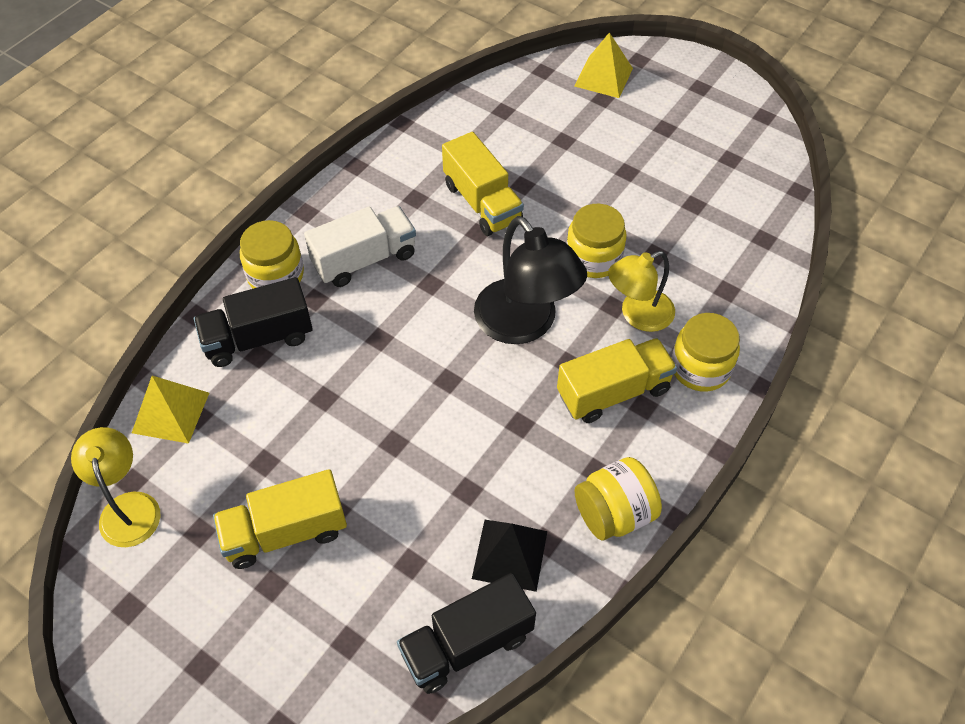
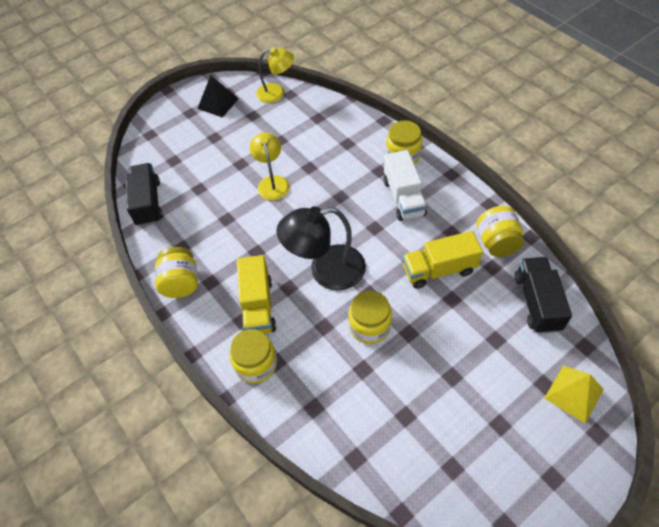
camera: 110 degrees right, 0 degrees up
(171, 412) = (323, 108): yellow pyramid -> none
(258, 338) = (359, 144): black truck -> black truck (537, 302)
(285, 532) = (238, 144): yellow truck -> none
(420, 152) = (496, 242): none -> yellow jar
(509, 554) = (182, 229): black pyramid -> black pyramid (218, 103)
(638, 315) = (311, 339): yellow lamp -> yellow lamp (272, 182)

